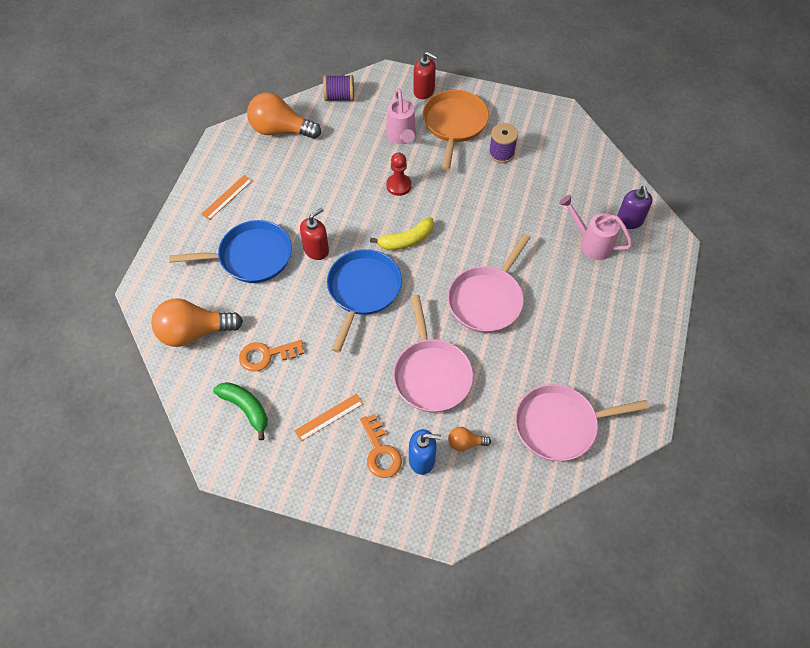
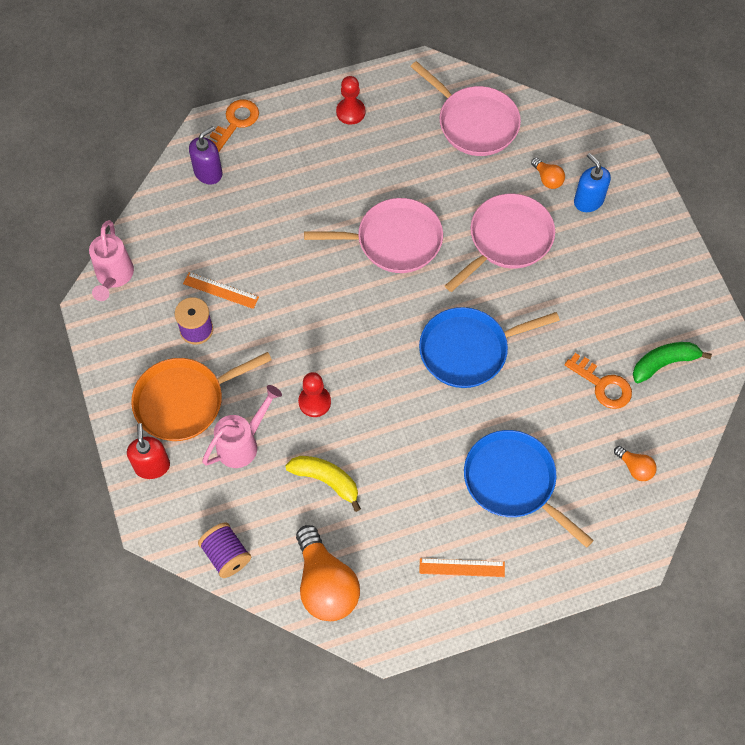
camera: 125 degrees left, 5 degrees up
(194, 332) = (635, 468): orange light bulb -> orange light bulb, size x0.47
(246, 409) = (664, 363): green banana -> green banana turned 60 degrees clockwise
(316, 250) = (456, 425): red soap dispenser -> none
(329, 417) = (613, 292): orange ruler -> orange ruler (221, 290)
(380, 451) = (608, 234): orange key -> orange key (235, 122)
(406, 240) = (379, 349): yellow banana -> yellow banana (326, 480)
(591, 243) = (261, 191): pink watering can -> pink watering can (114, 277)
(630, 341) = (350, 112): none -> red pawn

